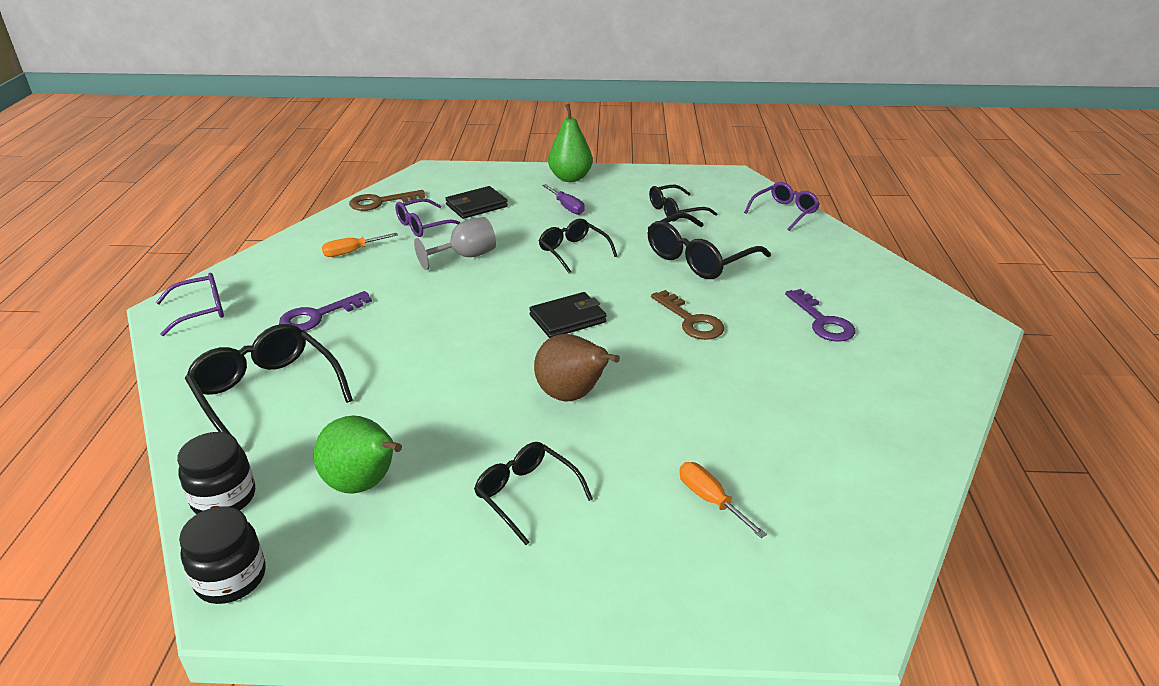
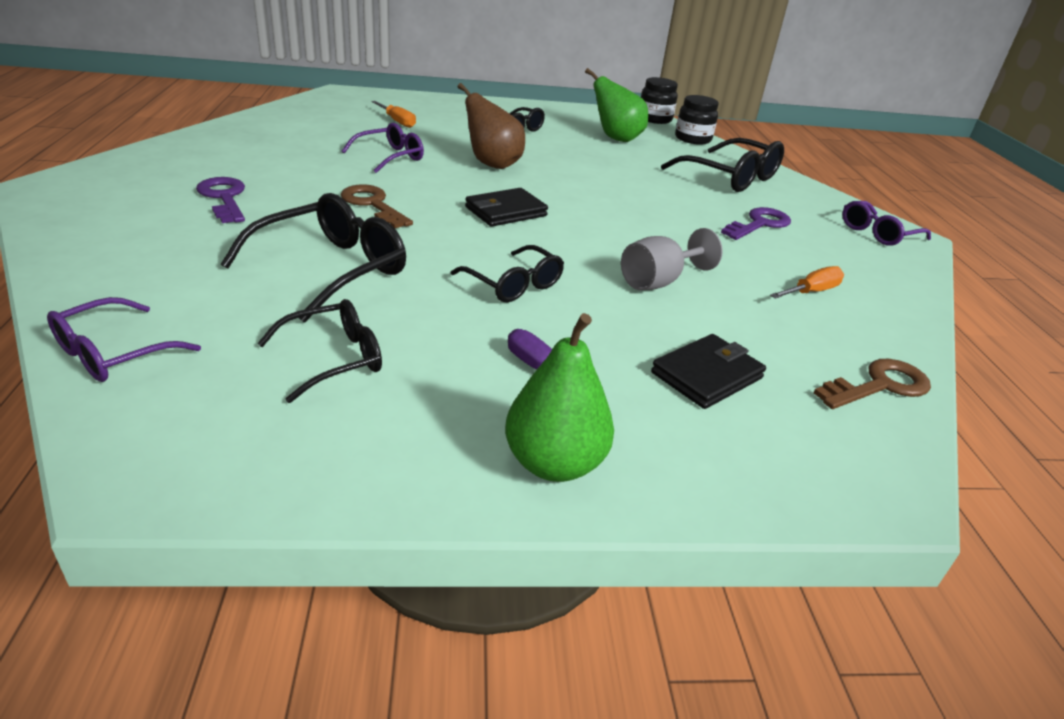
camera: 170 degrees right, 0 degrees up
(424, 226) = (758, 333): purple glasses -> purple glasses (390, 157)

